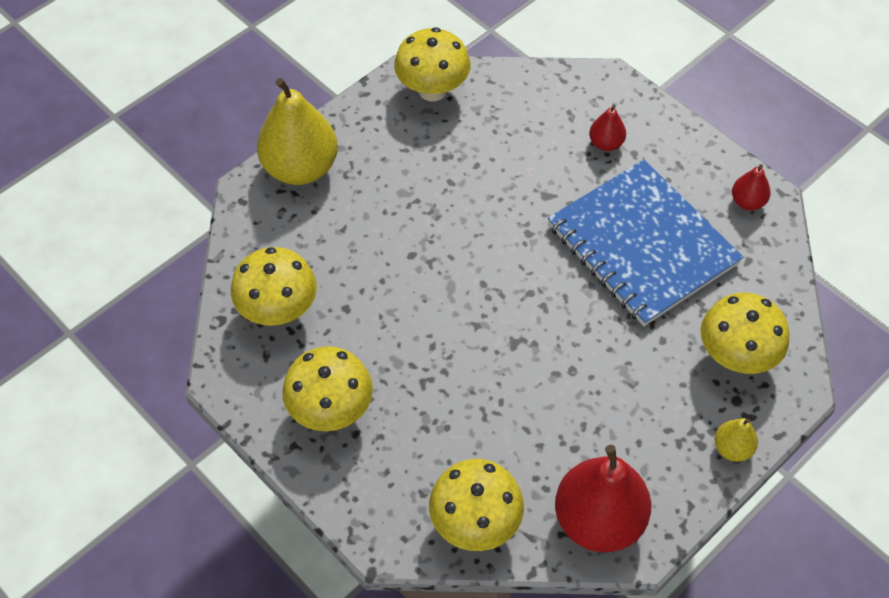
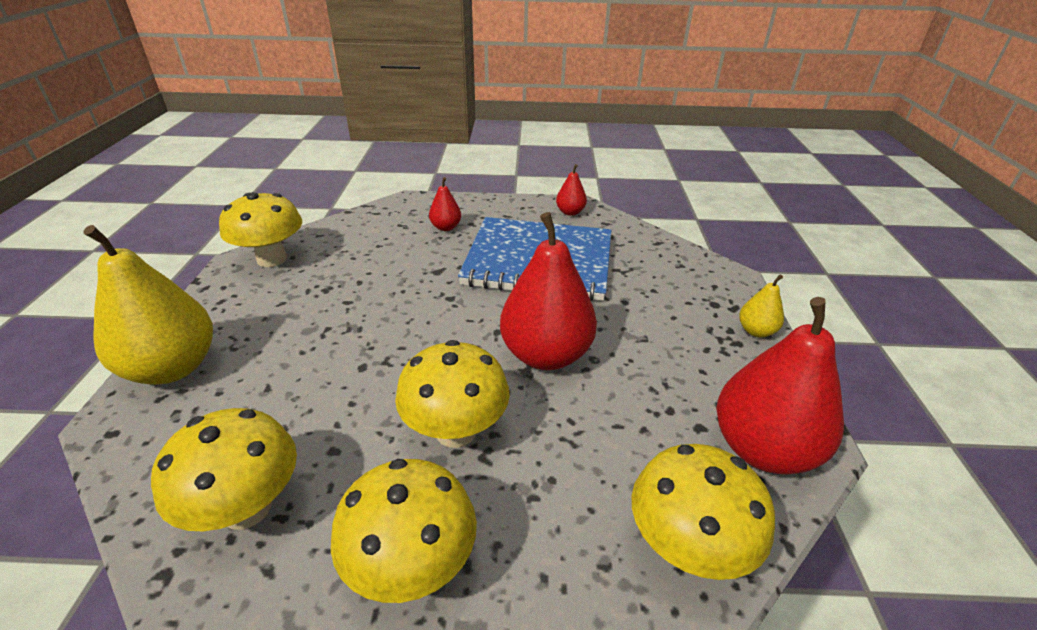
camera: 45 degrees left, 20 degrees down
(542, 340) = (546, 355): none -> red pear
(736, 356) = (677, 282): yellow mushroom -> yellow mushroom (456, 431)

